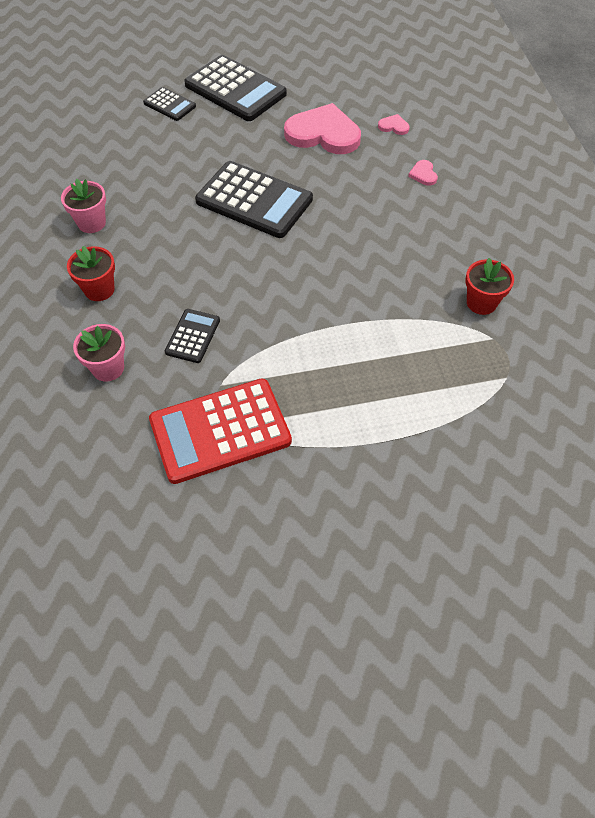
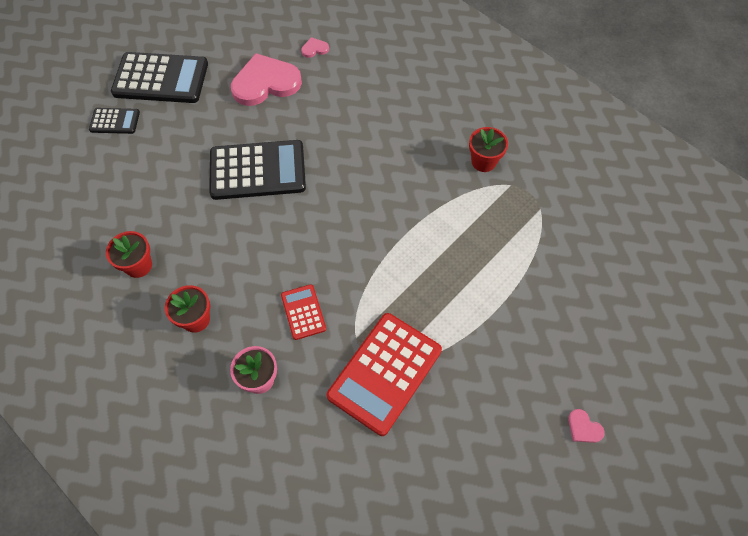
camera: 35 degrees left, 5 degrees up
(91, 223) = (138, 265): pink flower pot -> red flower pot
(192, 336) = (303, 312): black calculator -> red calculator
(423, 174) = (367, 79): pink heart -> pink heart (583, 428)

